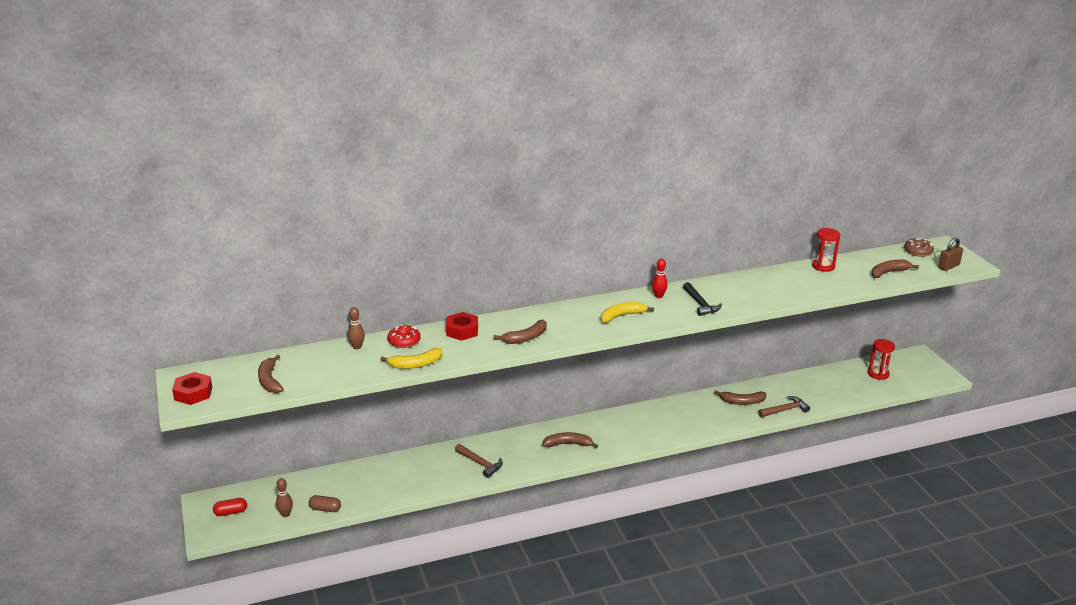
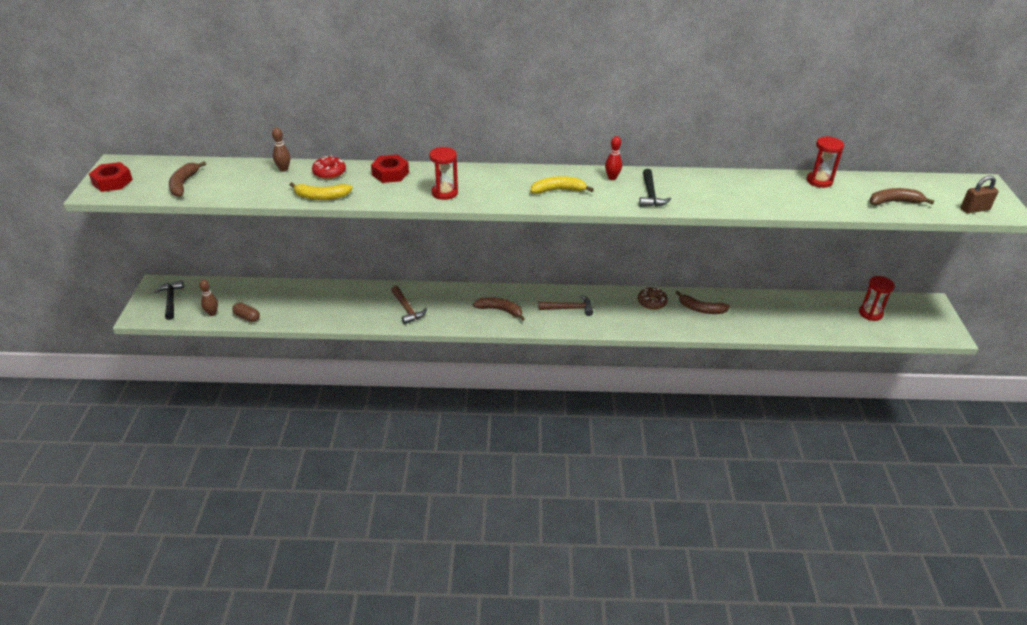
camera: 20 degrees right, 10 degrees up
(231, 512) = (171, 300): red capsule -> black hammer
(525, 338) = (444, 193): brown banana -> red hourglass
(785, 410) = (742, 328): brown hammer -> brown hammer (569, 308)
(918, 251) = (946, 185): brown donut -> brown donut (651, 302)

